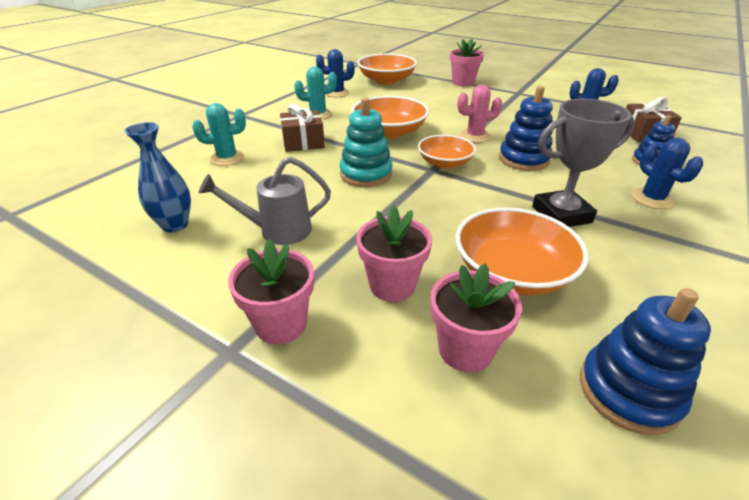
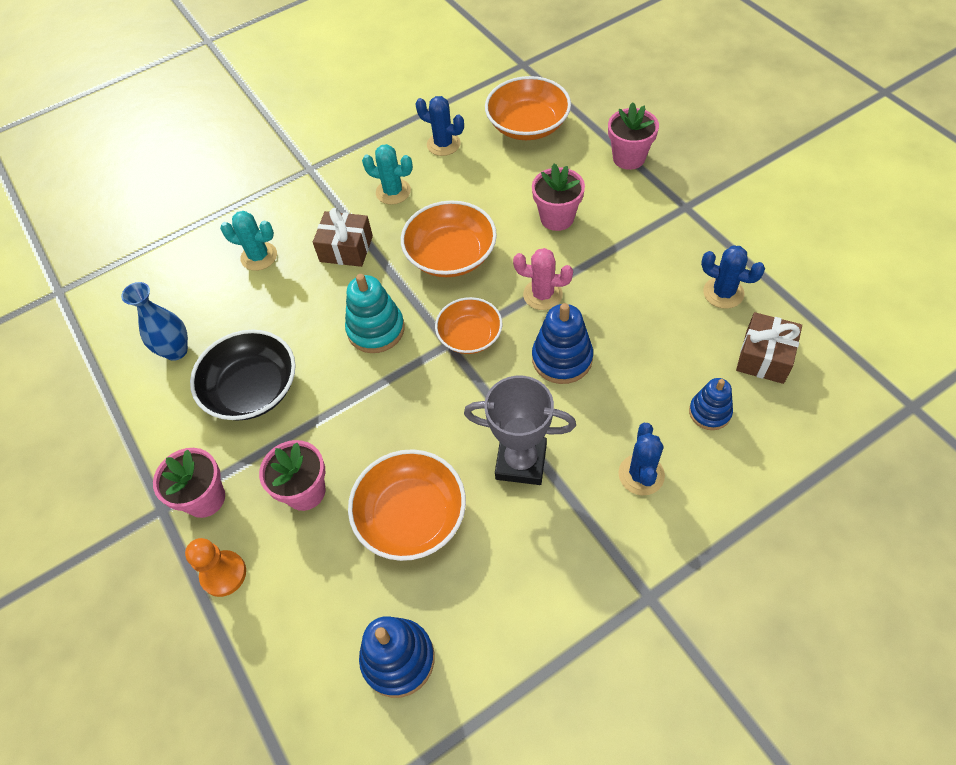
camera: 30 degrees right, 20 degrees up
(277, 231) = (252, 389): grey watering can -> black bowl
(355, 387) = (223, 574): none -> orange pawn
(465, 350) = (315, 576): pink flower pot -> pink flower pot (557, 218)

